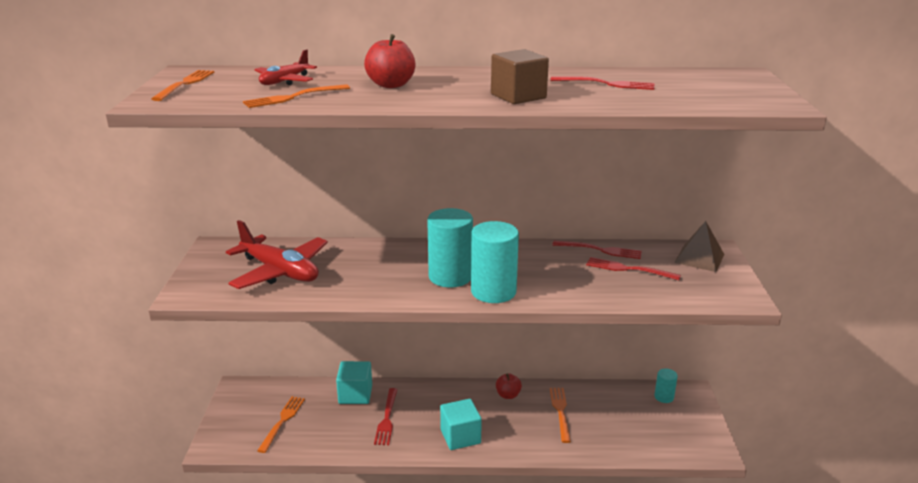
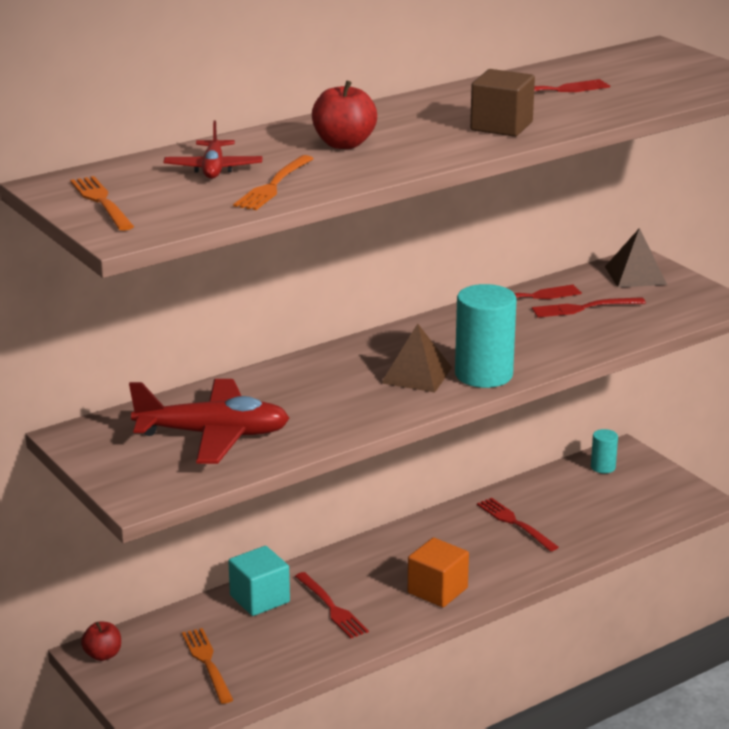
camera: 35 degrees left, 0 degrees up
(450, 276) = (416, 375): turquoise cylinder -> brown pyramid
(460, 436) = (437, 590): turquoise cube -> orange cube
(508, 395) = (439, 529): red apple -> red apple (103, 655)
(560, 412) = (515, 523): orange fork -> red fork

